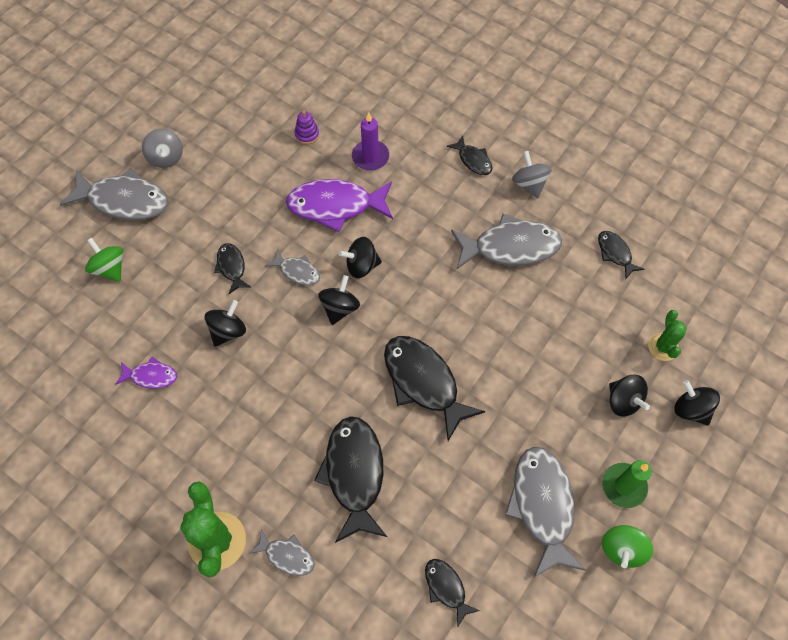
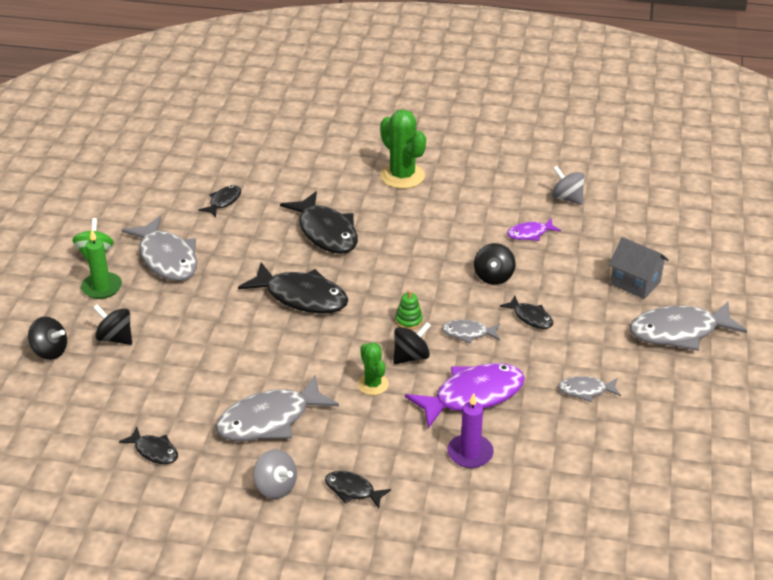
camera: 155 degrees right, 25 degrees down
(110, 268) = (635, 283): green spinning top -> grey house
(166, 158) = (679, 379): grey spinning top -> grey spinning top (567, 198)
(287, 556) = (347, 184): grey fish -> grey fish (585, 390)
(307, 134) = (556, 451): purple stacking toy -> none
(340, 308) = (409, 321): black spinning top -> green stacking toy
(446, 588) = (223, 201): black fish -> black fish turned 90 degrees counterclockwise
(663, 347) = (85, 388): green cactus -> green cactus (373, 384)

